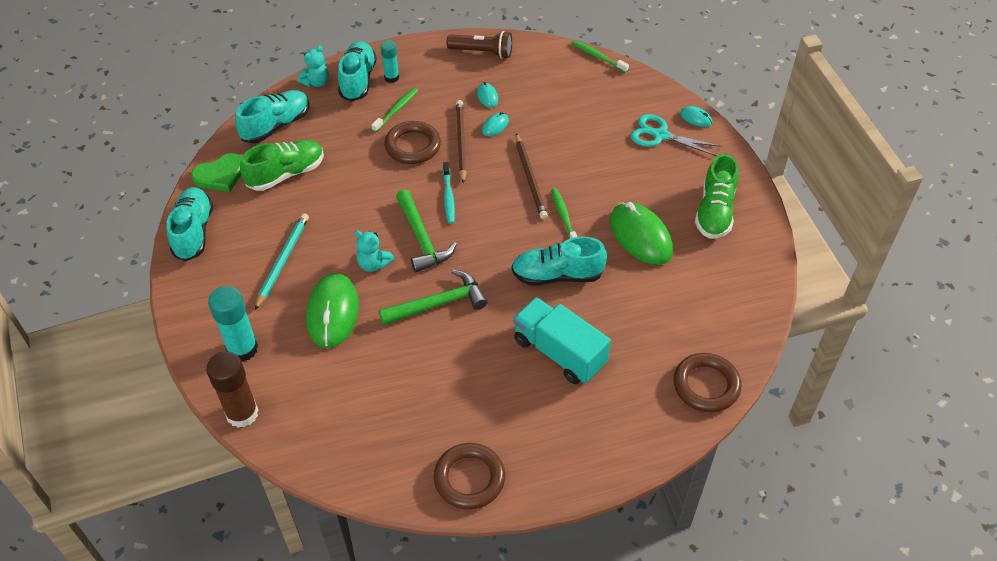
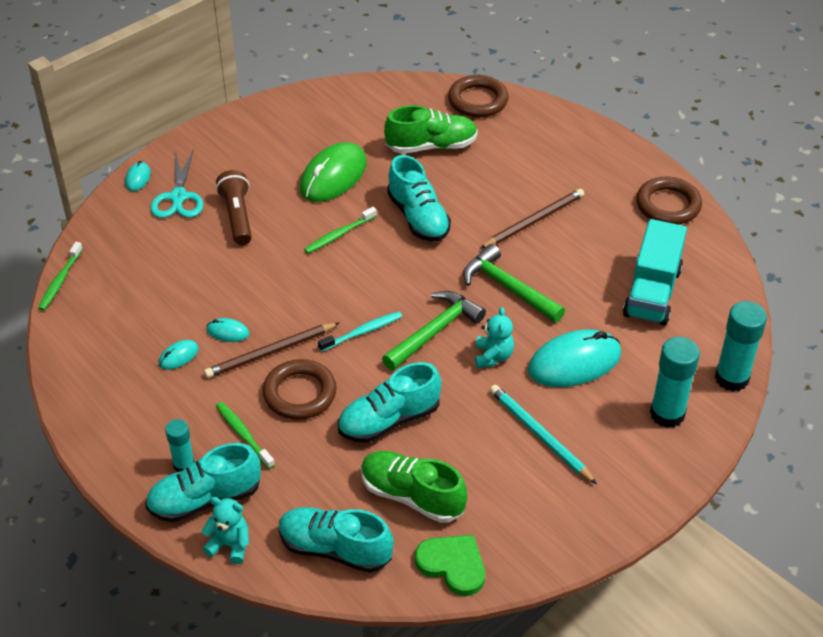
camera: 115 degrees left, 5 degrees down
(193, 232) = (555, 542): turquoise shoe -> turquoise shoe (389, 420)
(242, 413) = (731, 378): brown glue stick -> turquoise glue stick
(282, 261) = (539, 435): turquoise pencil -> turquoise pencil turned 60 degrees clockwise
(332, 312) = (574, 362): green mouse -> turquoise mouse
(396, 110) = (243, 434): green toothbrush -> green toothbrush turned 45 degrees clockwise
(482, 52) = (94, 390): brown flashlight -> brown flashlight (237, 216)
(530, 178) = (298, 276): brown pencil -> brown pencil (534, 221)
(559, 352) = (506, 191): turquoise truck -> turquoise truck (652, 292)
(715, 212) = (272, 136): green shoe -> green shoe (431, 146)

